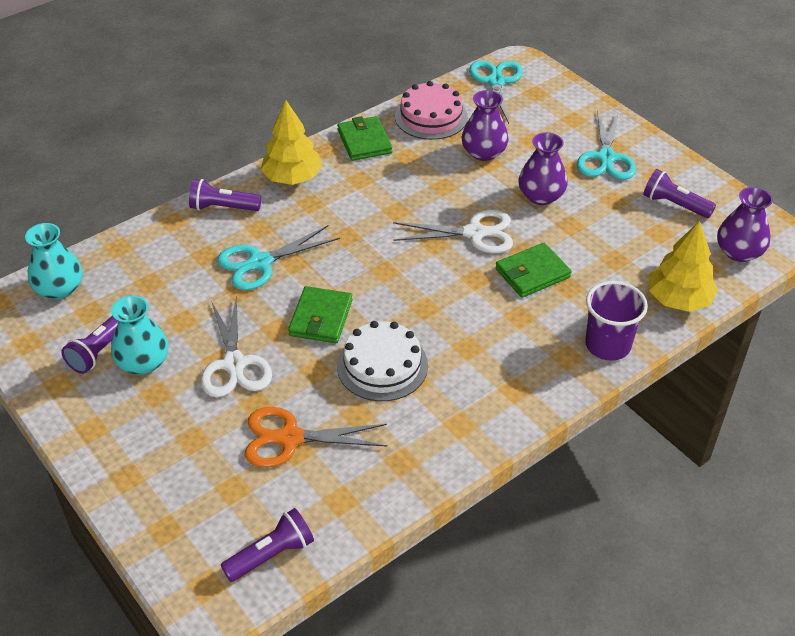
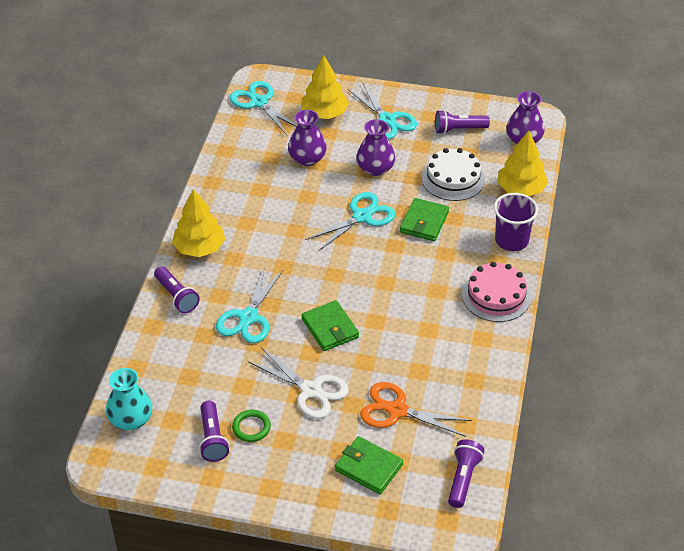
camera: 40 degrees left, 0 degrees up
(143, 363) = (251, 427): turquoise vase -> green ring
(223, 207) = (176, 296): purple flashlight -> purple flashlight turned 90 degrees counterclockwise
(289, 438) = (397, 410): orange scissors -> orange scissors turned 60 degrees clockwise
(364, 141) = (219, 194): green wallet -> green wallet (368, 467)
(382, 365) = (400, 333): white cake -> white cake (453, 179)
(431, 117) = (244, 152): pink cake -> pink cake (496, 296)
(475, 233) = (362, 216): white scissors -> turquoise scissors
(548, 121) = (324, 113): none -> yellow tree

